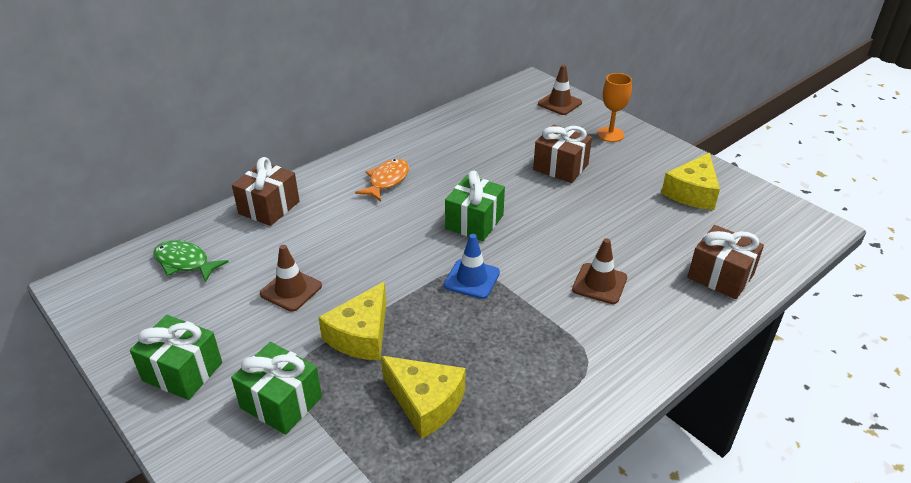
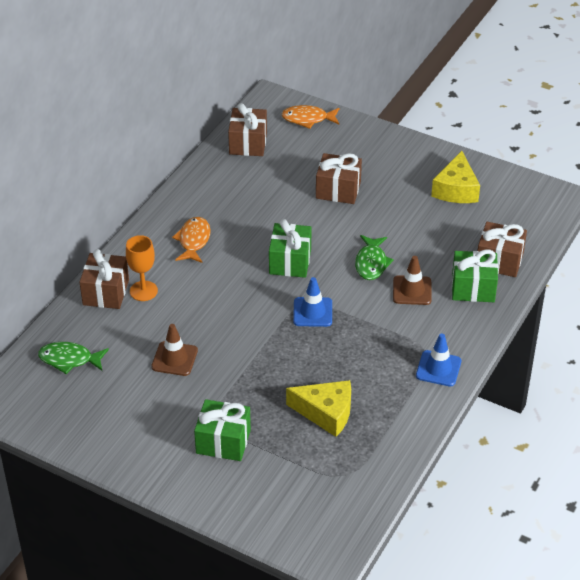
camera: 20 degrees left, 5 degrees up
(182, 371) = (134, 441): green gift -> green gift (473, 288)
(361, 335) = (252, 379): yellow cheese -> none
(490, 111) = (248, 143): none -> brown gift
(559, 103) = (308, 119): brown traffic cone -> orange fish
(564, 244) = (371, 263): none -> green fish
(596, 385) = (438, 368): none -> blue traffic cone
(610, 134) = (367, 144): orange goblet -> orange goblet (143, 291)

